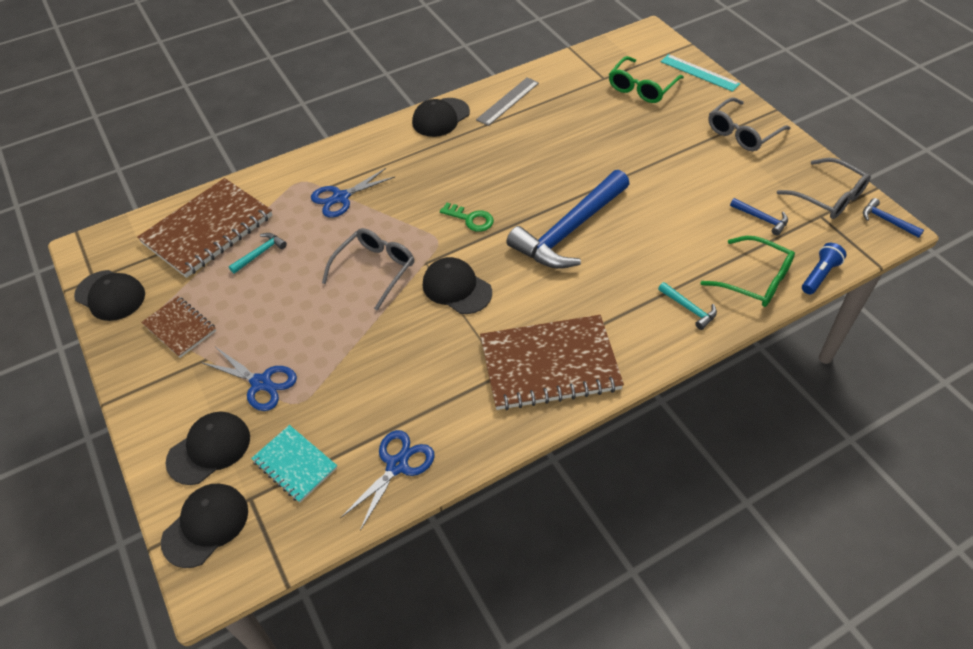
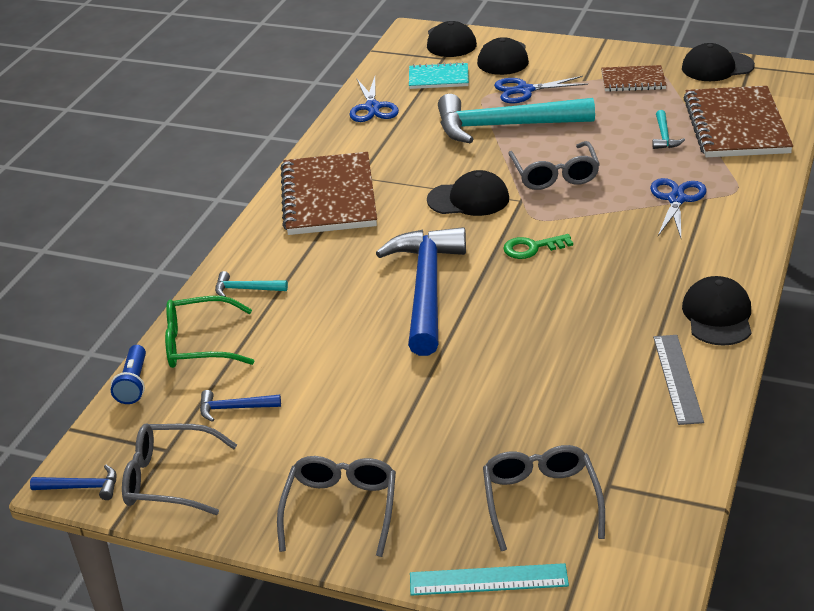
camera: 140 degrees right, 15 degrees down
(335, 348) = (504, 126): none -> turquoise hammer
(549, 365) = (329, 197): brown notebook -> brown notebook turned 45 degrees counterclockwise
(641, 88) = (540, 500): green glasses -> grey glasses

